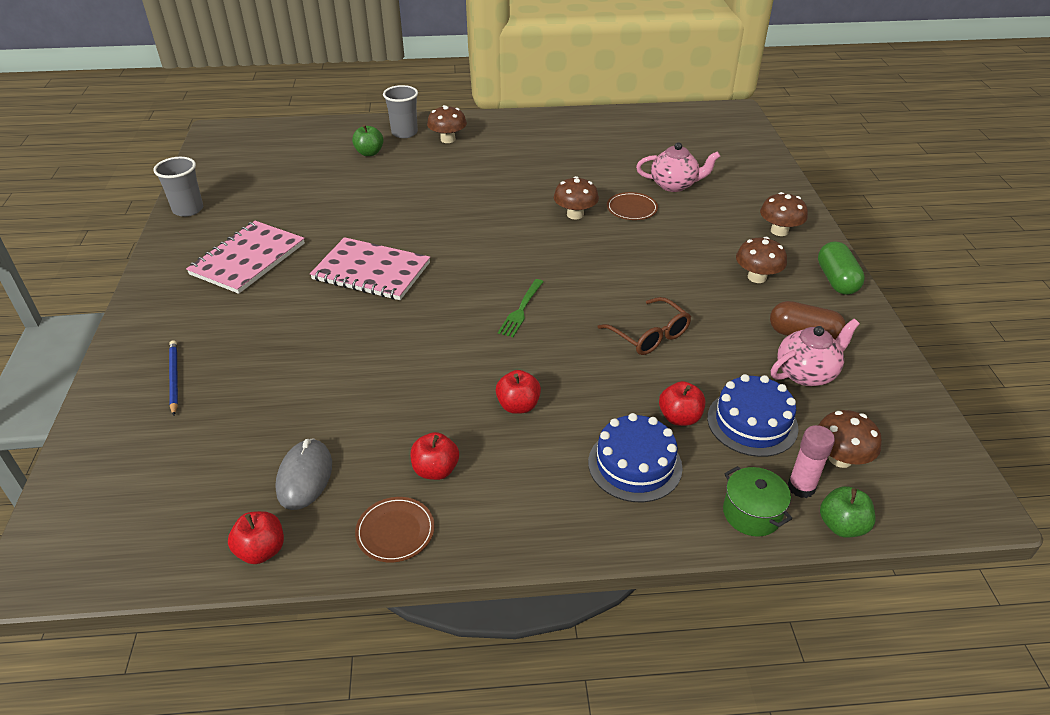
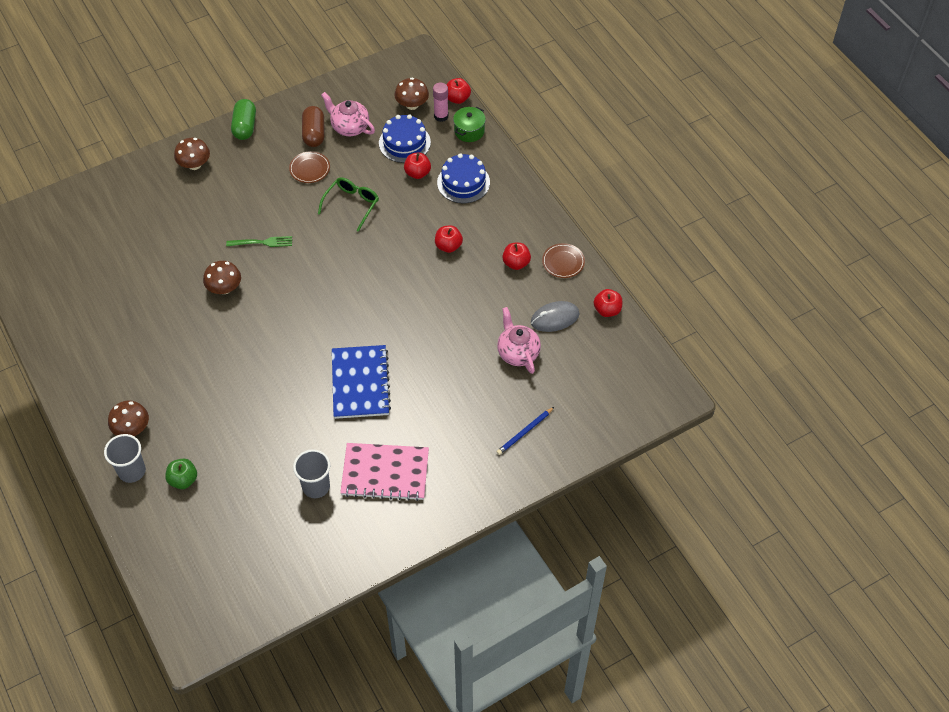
camera: 115 degrees left, 15 degrees up
(188, 209) = (340, 566): grey cup -> grey cup (316, 486)
(371, 271) = (360, 383): pink notebook -> blue notebook
(521, 310) = (359, 277): green fork -> green fork (262, 242)
(632, 208) = (200, 256): brown plate -> brown plate (309, 168)
(649, 335) = (351, 205): brown glasses -> green glasses
(674, 185) = (151, 239): pink teapot -> pink teapot (518, 353)
(757, 277) = (260, 166): brown mushroom -> none
(836, 280) = (245, 126): green capsule -> green capsule turned 60 degrees counterclockwise
(842, 526) = (457, 99): green apple -> red apple

